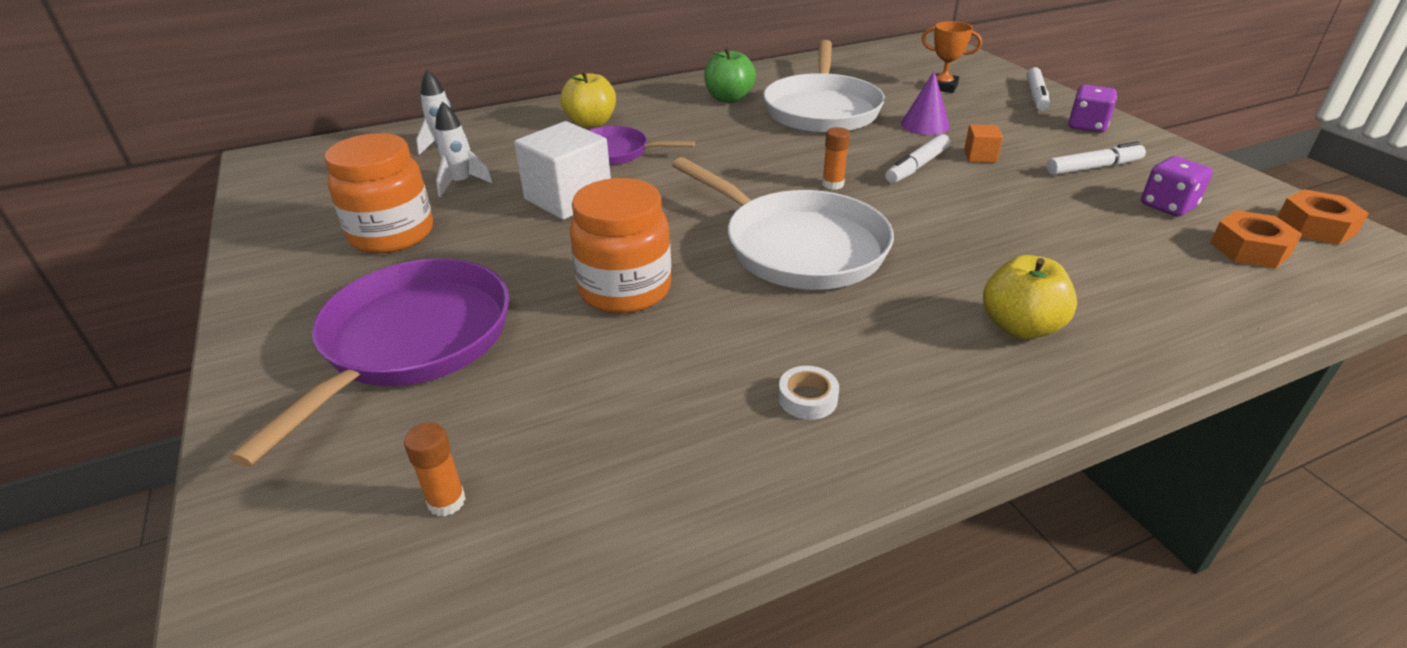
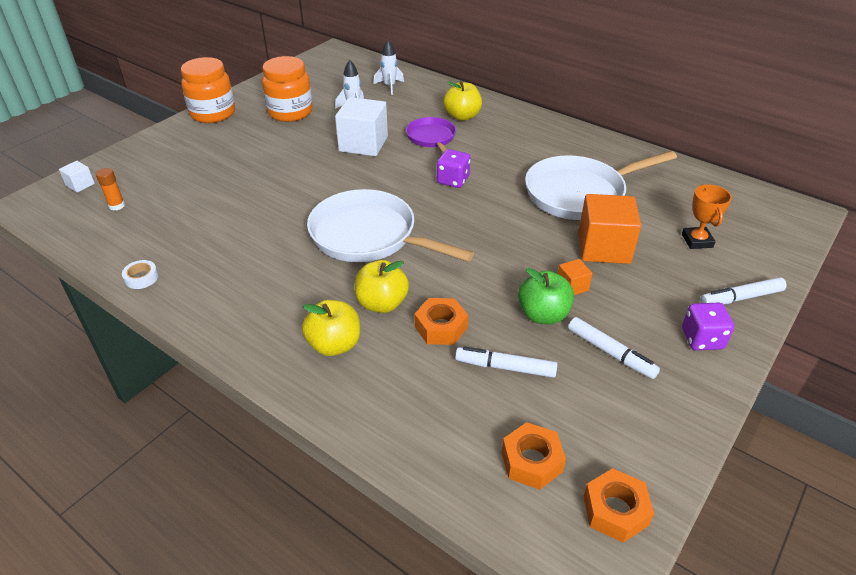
camera: 60 degrees right, 5 degrees up
(287, 554) = (80, 185): none -> white cube
(410, 343) = (209, 155): purple pan -> none
(625, 290) = (285, 194): orange jar -> orange jar (213, 113)
(729, 98) = (555, 151): green apple -> green apple (543, 315)
(797, 246) = (369, 236): white pan -> white pan turned 105 degrees clockwise
(807, 398) = (223, 279): white tape -> white tape (141, 278)
(833, 184) = (461, 229): orange glue stick -> none
(917, 166) = (523, 259): white marker -> white marker (505, 367)
(925, 125) = (604, 247): purple cone -> orange cube
(950, 271) = (382, 303): none -> yellow apple
(1016, 244) = (441, 327): none -> orange nut
(1168, 206) = (574, 405): purple dice -> purple dice (453, 180)

